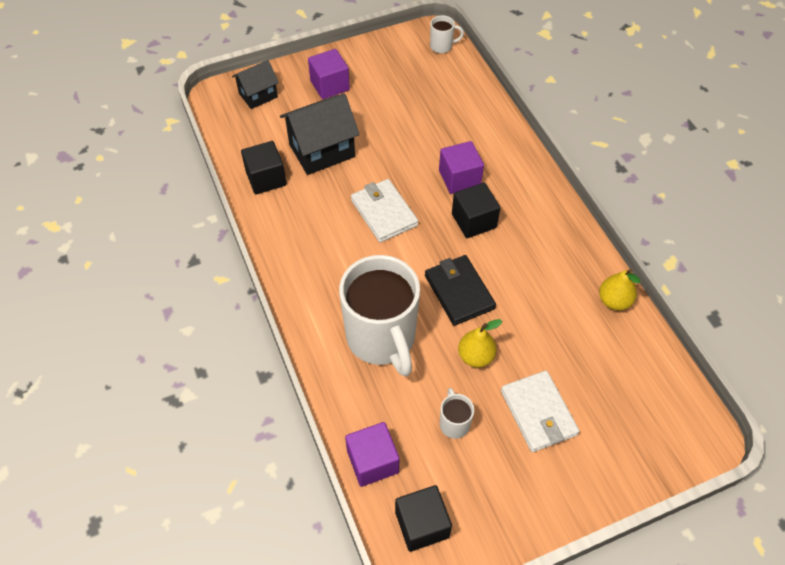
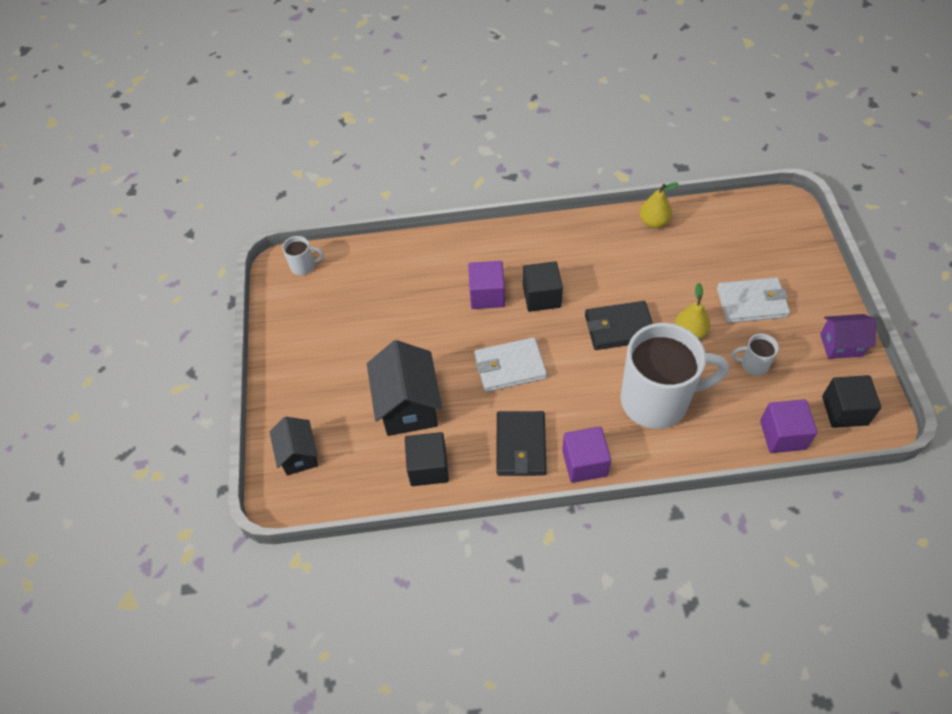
camera: 70 degrees left, 0 degrees up
(303, 238) = (521, 445): none -> black wallet
(330, 85) = (315, 380): purple cube -> purple cube (584, 463)
(442, 46) = (304, 266): white mug -> white mug turned 75 degrees clockwise
(512, 515) = (841, 345): none -> purple house

